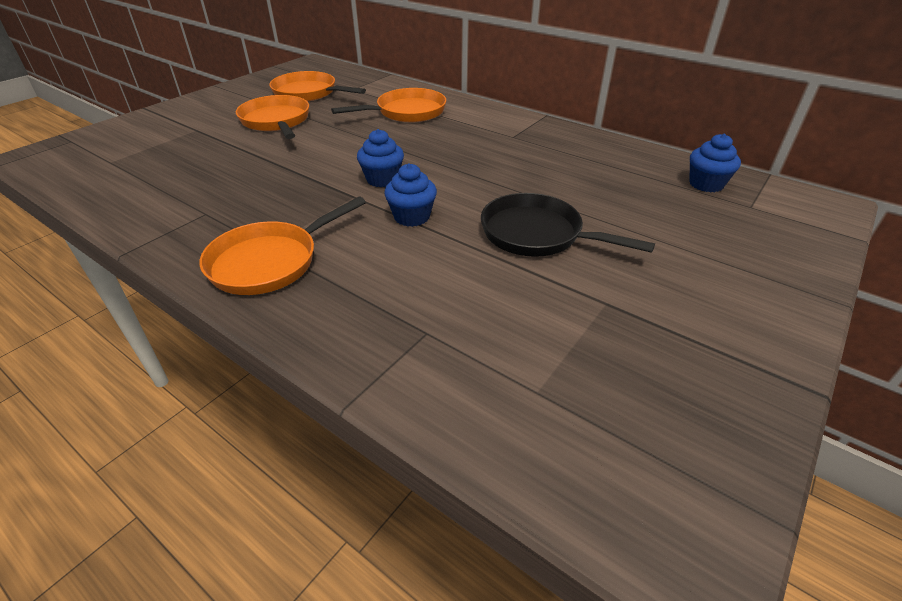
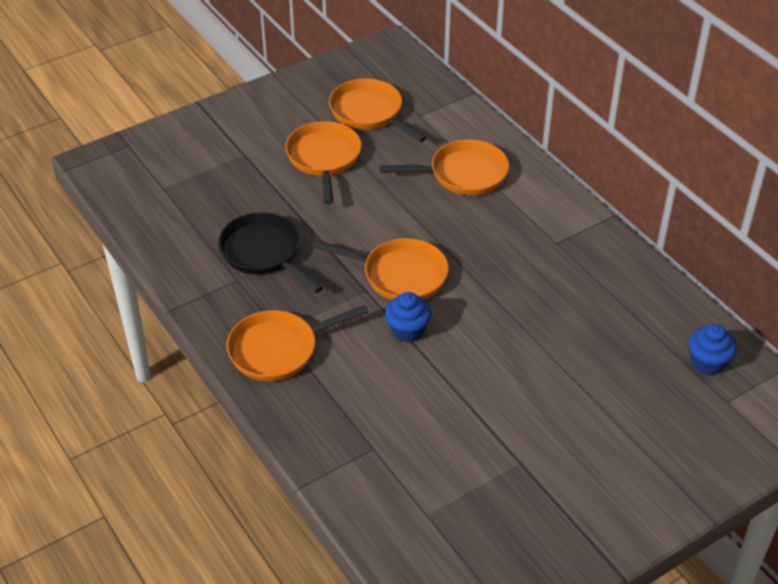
camera: 20 degrees right, 5 degrees up
(382, 179) = (399, 275): blue cupcake -> orange pan
(537, 234) = (506, 380): black pan -> black pan (264, 253)

